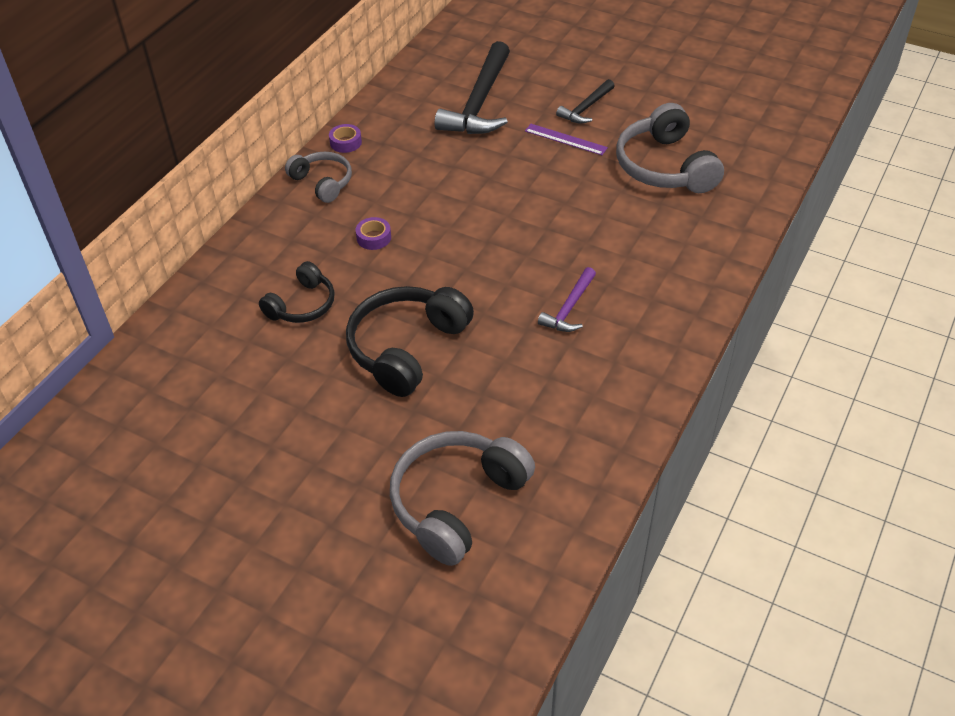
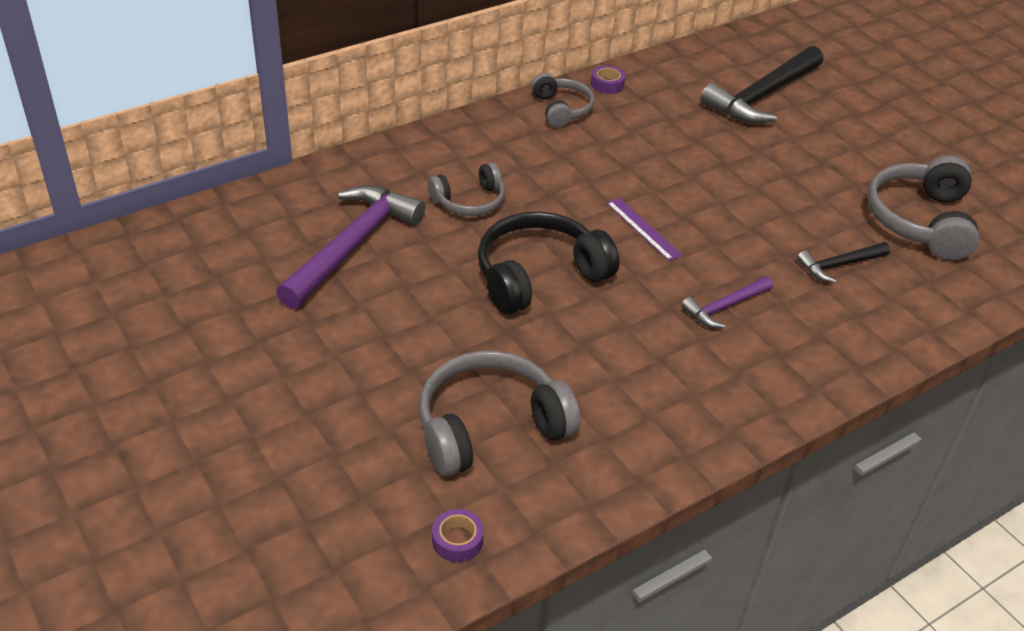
camera: 25 degrees right, 5 degrees down
(228, 393) = (352, 245): none -> purple hammer
(302, 305) = (469, 201): black headphones -> grey headphones
(374, 238) = (575, 172): purple tape -> purple tape (457, 540)
(565, 139) = (829, 158): purple ruler -> purple ruler (643, 229)
(586, 108) = (871, 139): black hammer -> black hammer (839, 265)

